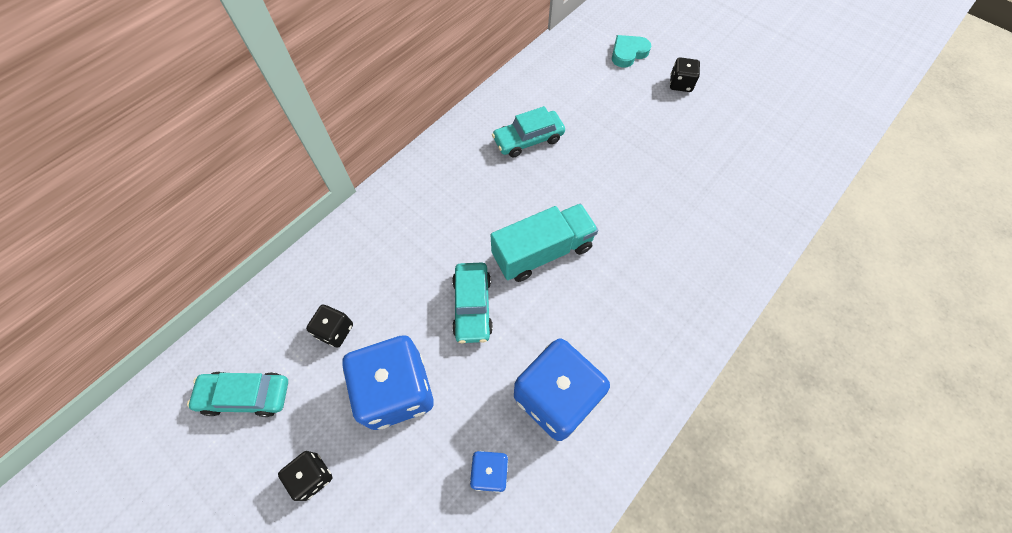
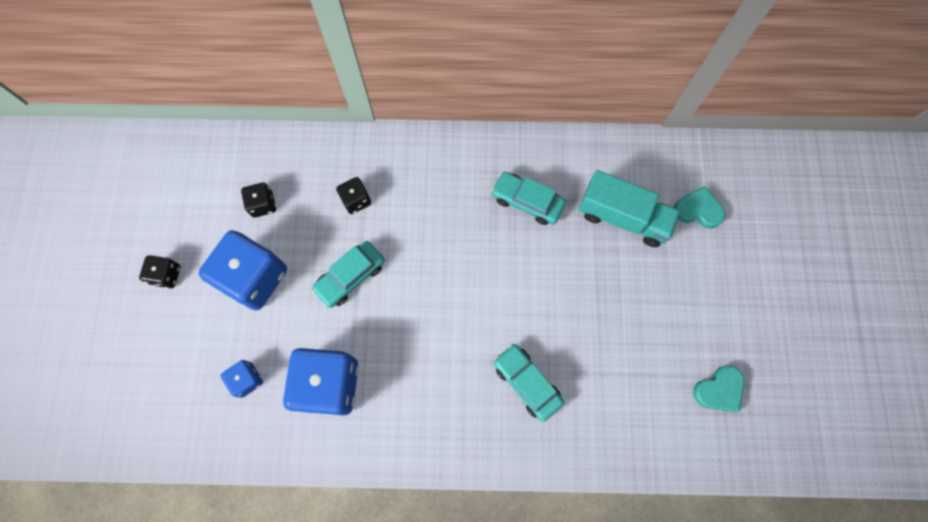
camera: 50 degrees right, 10 degrees up
(246, 395) = (183, 192): turquoise car -> turquoise car (527, 383)
(542, 252) = (433, 290): turquoise truck -> turquoise truck (623, 217)
(680, 84) = (702, 279): black dice -> black dice (356, 200)
(770, 130) = (719, 390): none -> turquoise heart

